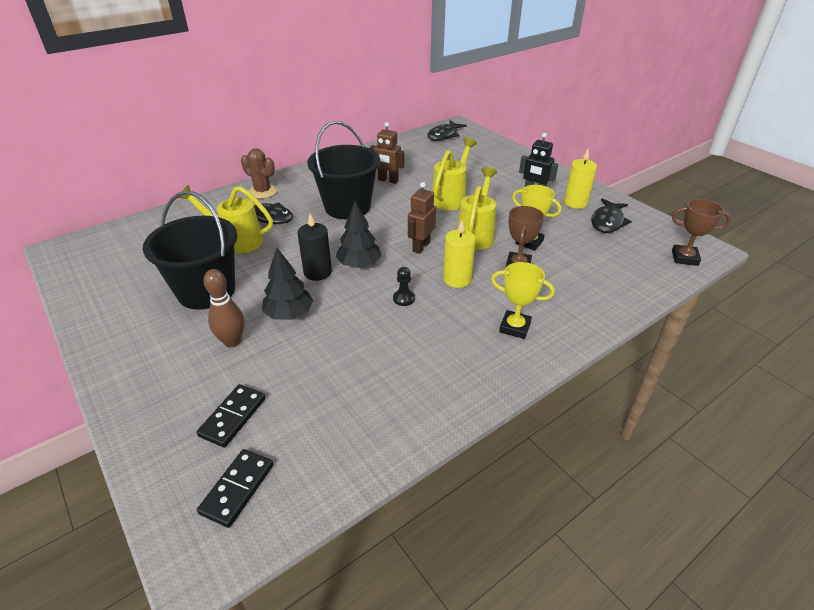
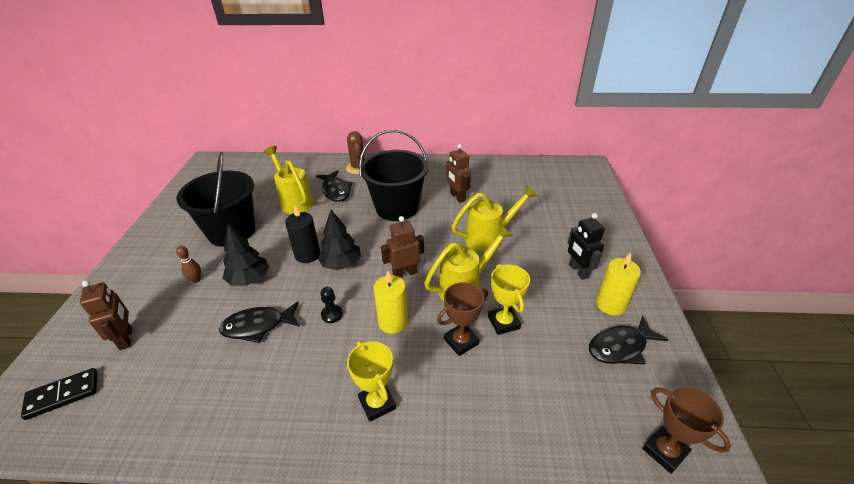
camera: 40 degrees right, 0 degrees up
(232, 341) = (196, 280): brown bowling pin -> brown bowling pin, size x0.61
(233, 417) = (126, 338): black domino -> brown robot
(444, 135) = (562, 172): black fish -> black fish (258, 326)

